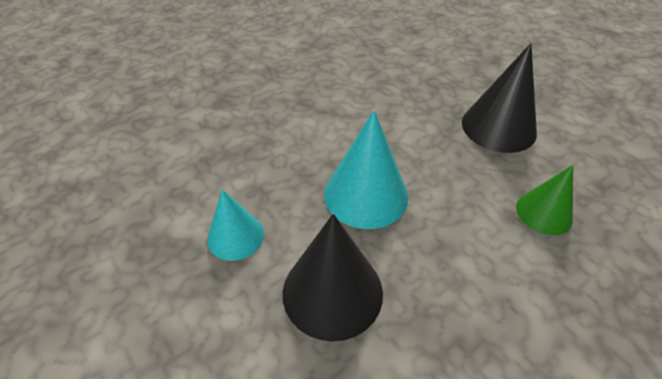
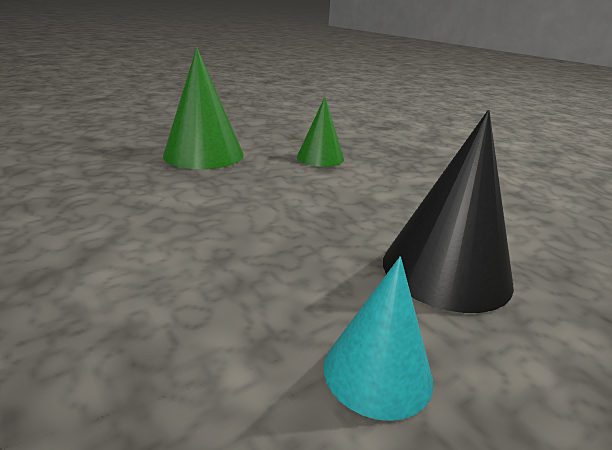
camera: 90 degrees left, 20 degrees down
(366, 195) = (289, 235): turquoise cone -> none
(498, 127) = (204, 154): black cone -> green cone

